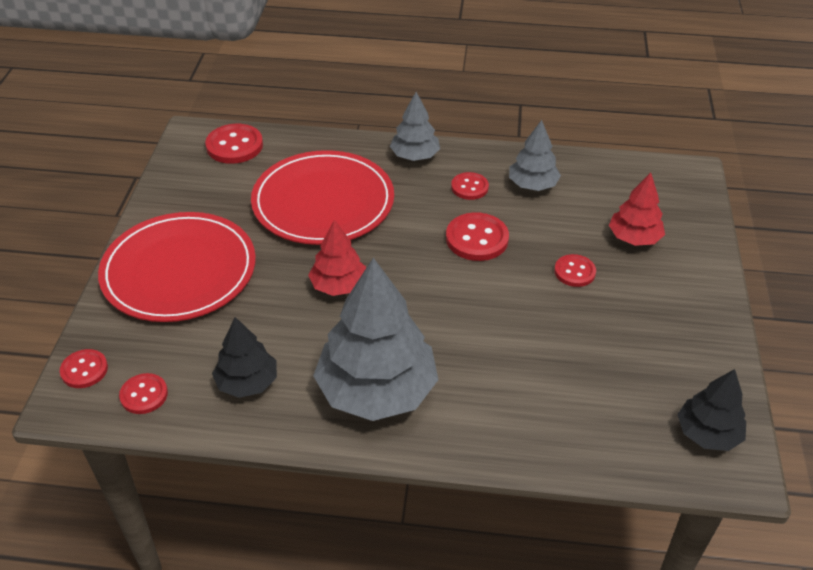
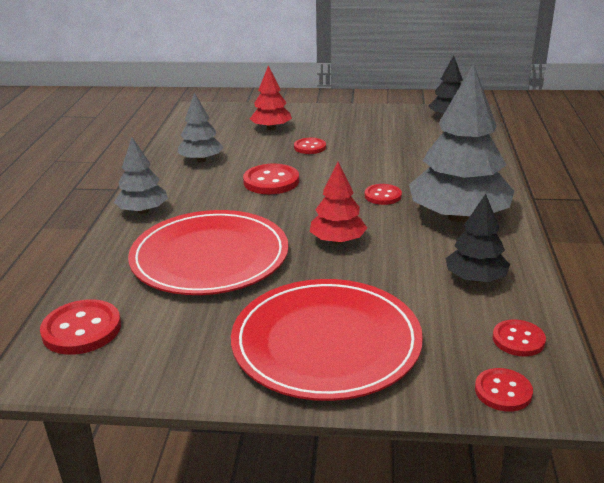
camera: 90 degrees left, 15 degrees down
(469, 187) = (199, 185): red button -> red button (383, 196)

